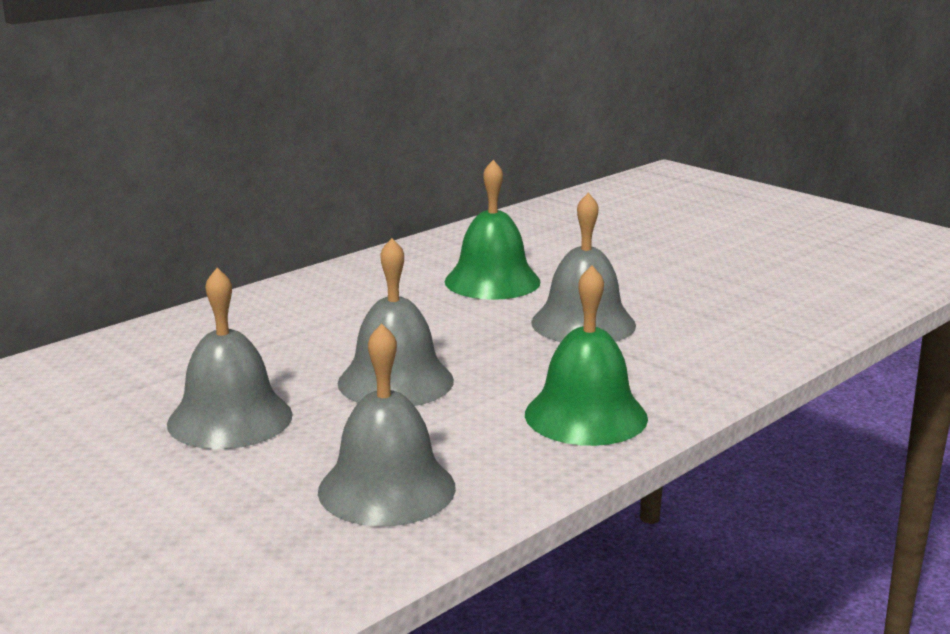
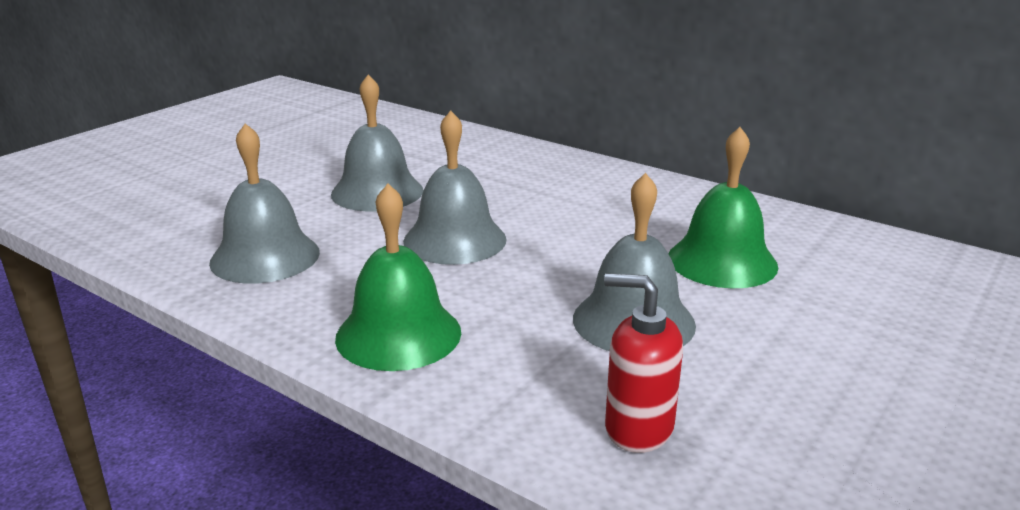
camera: 80 degrees right, 5 degrees up
(728, 339) = (638, 428): none -> red soap dispenser

